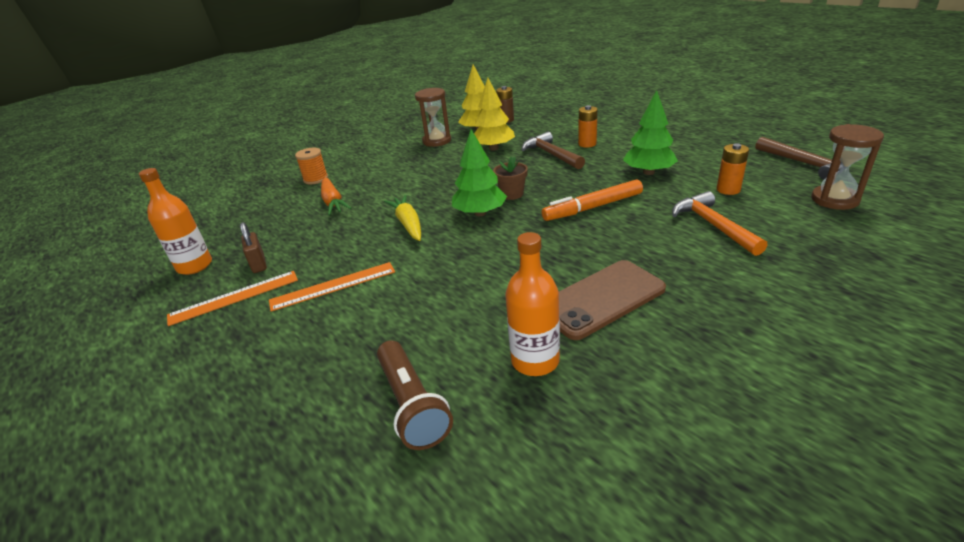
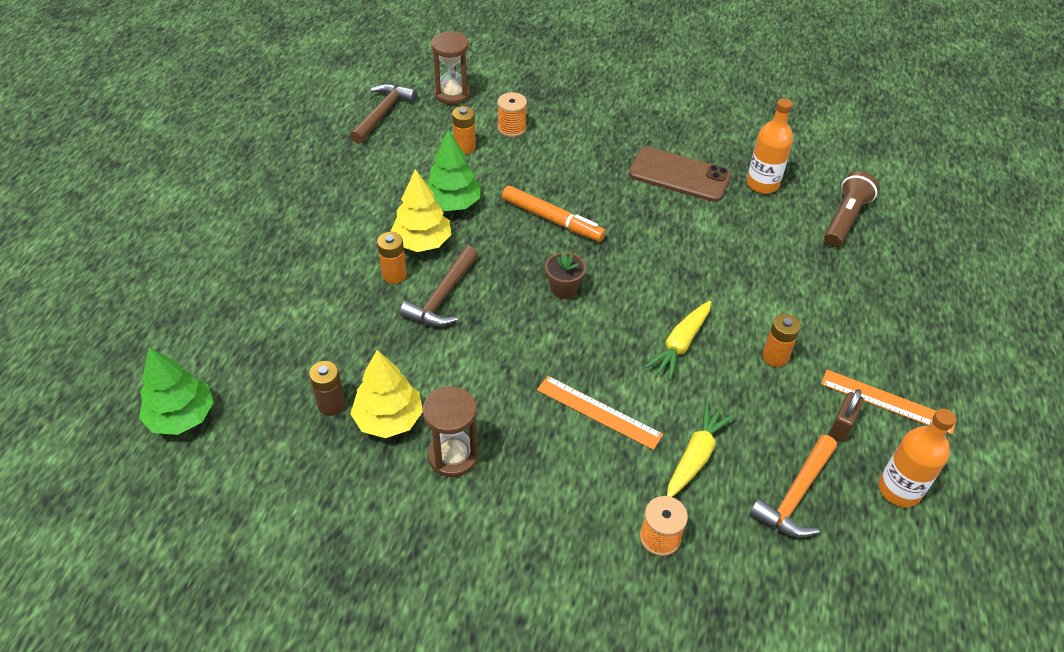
camera: 130 degrees left, 15 degrees up
(333, 202) = (695, 457): orange carrot -> yellow carrot
(333, 286) = (807, 336): orange ruler -> orange ruler (598, 412)
(342, 261) = (775, 357): none -> orange battery
(480, 213) = (618, 296): green tree -> green tree (181, 417)
(494, 148) = (449, 366): yellow tree -> yellow tree (422, 242)
(713, 225) = (536, 145): orange hammer -> orange hammer (795, 496)
(752, 218) = (512, 128): none -> orange spool

